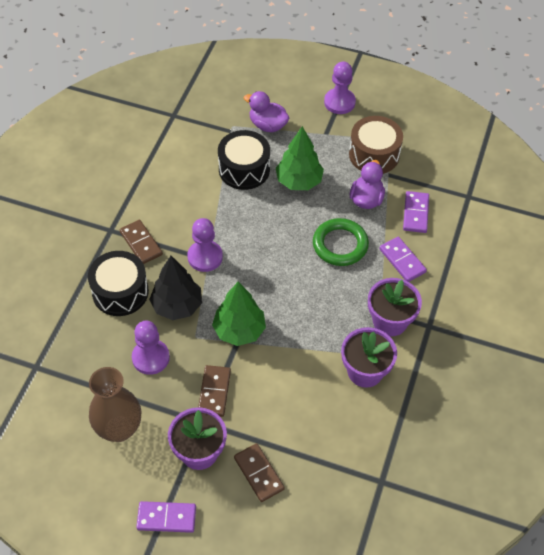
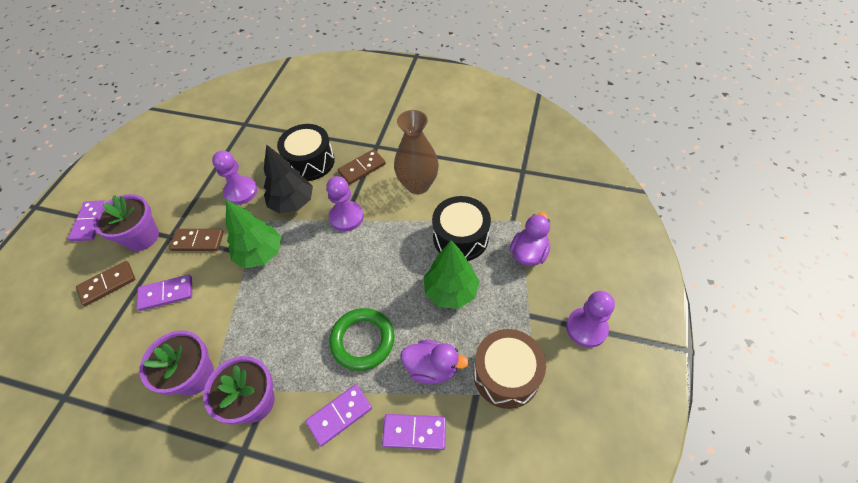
camera: 90 degrees right, 0 degrees up
(119, 429) = (178, 181): brown vase -> brown vase (418, 185)
(277, 411) = (166, 294): none -> purple domino

